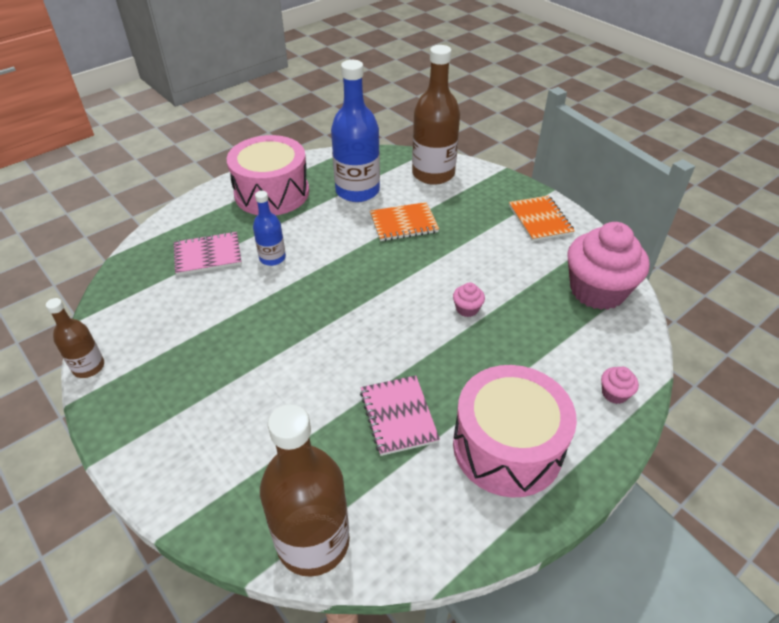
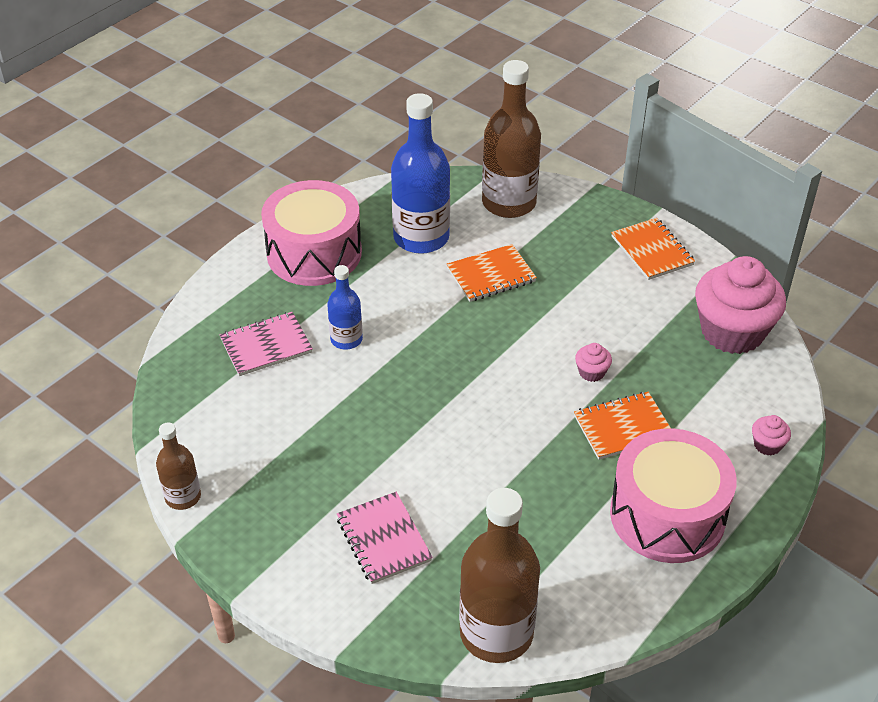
camera: 10 degrees left, 0 degrees up
(398, 416) = (547, 500): pink notebook -> pink notebook (383, 539)
(483, 359) = (623, 427): none -> orange notebook

